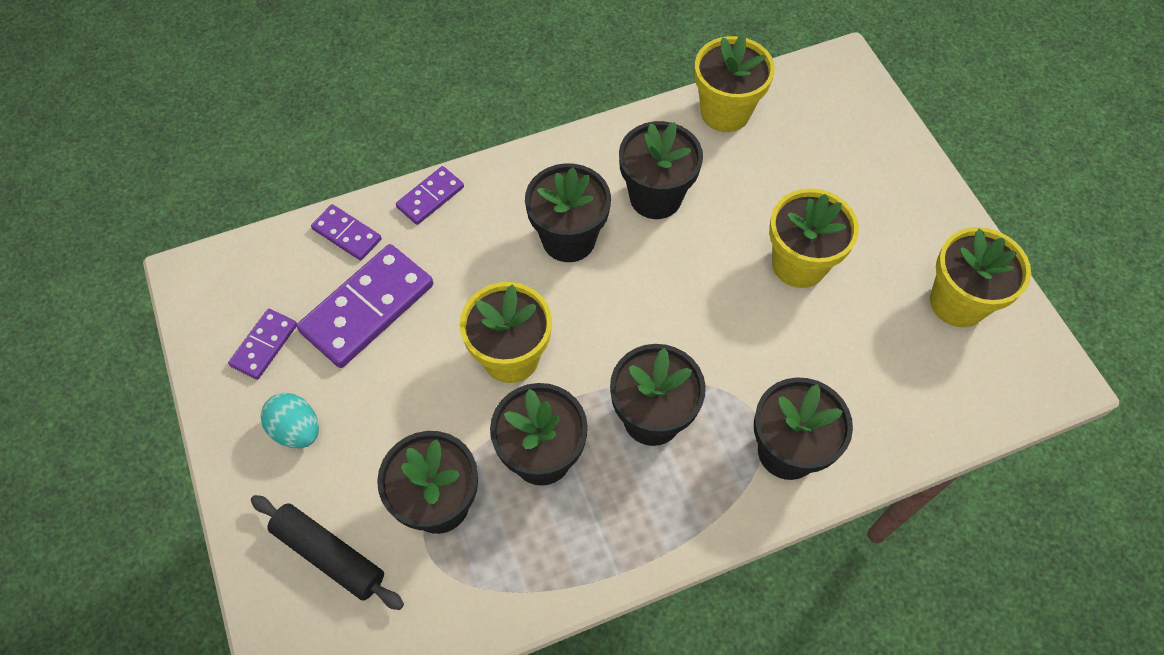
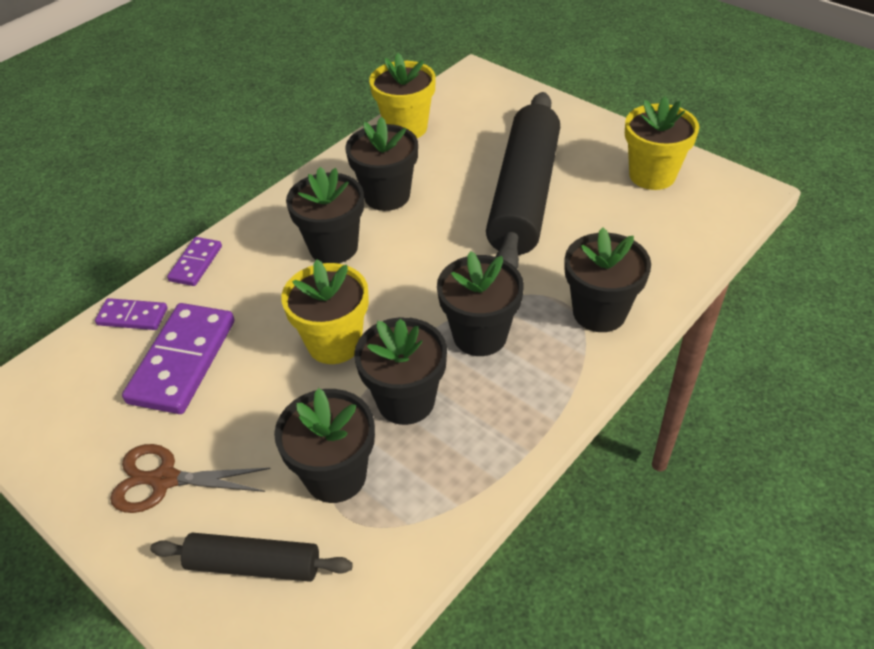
camera: 25 degrees left, 15 degrees down
(264, 345) = (96, 428): purple domino -> none
(297, 430) = (165, 480): turquoise egg -> brown scissors
(799, 264) = (524, 195): yellow flower pot -> black rolling pin

